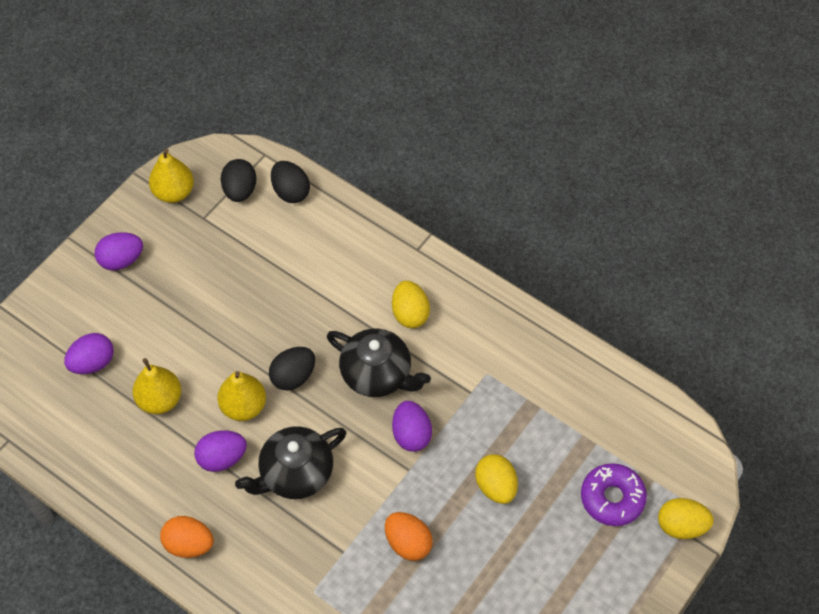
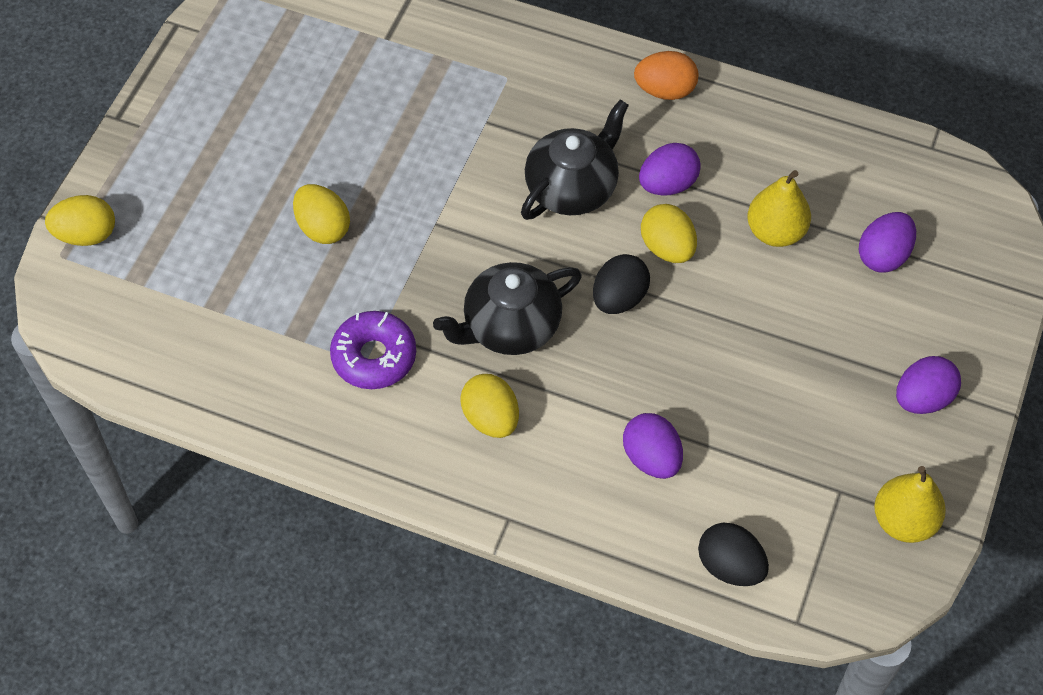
camera: 165 degrees right, 0 degrees up
(240, 190) = (807, 548): black egg -> none
(243, 406) = (667, 248): yellow pear -> yellow egg
(377, 374) = (510, 326): black teapot -> black teapot turned 45 degrees counterclockwise
(408, 543) = (414, 146): orange egg -> none
(411, 434) = (444, 263): purple egg -> purple egg (651, 458)
(612, 498) = (175, 246): purple donut -> purple donut (374, 356)

